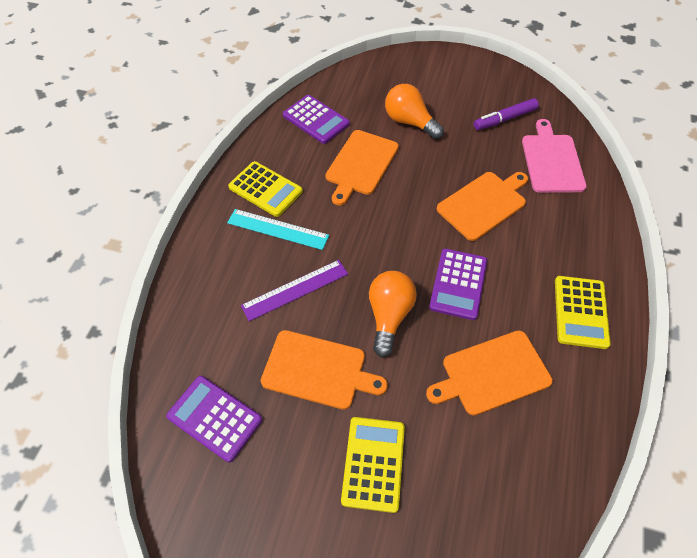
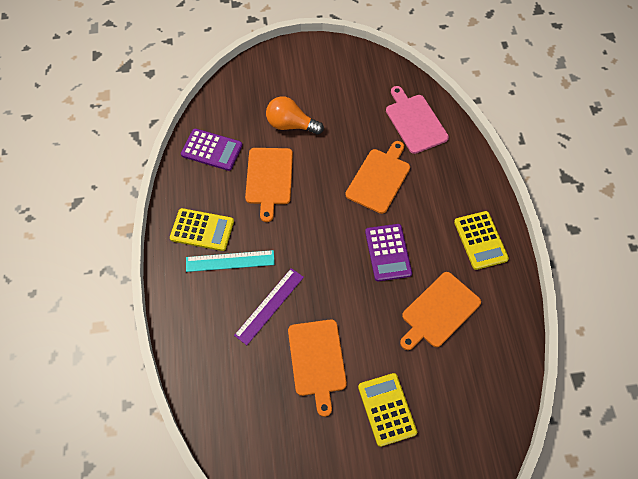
camera: 25 degrees left, 5 degrees up
(215, 418) = (260, 427): purple calculator -> none
(318, 370) = (317, 360): orange cutting board -> orange cutting board turned 90 degrees clockwise
(389, 315) = (349, 298): orange light bulb -> none
(504, 119) = (365, 96): purple marker -> none

